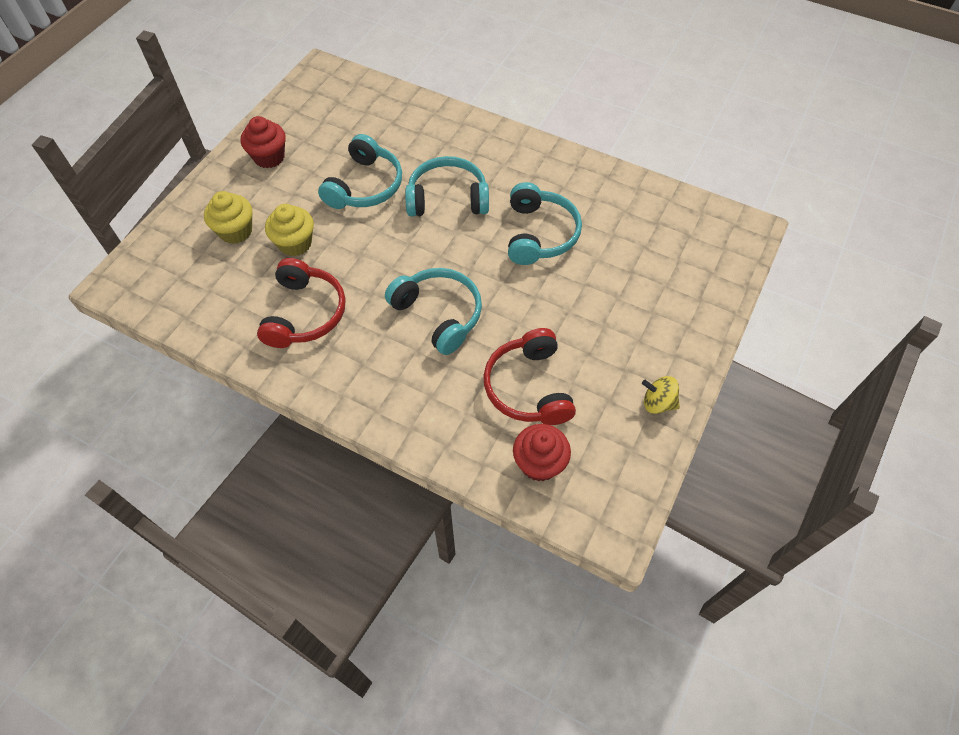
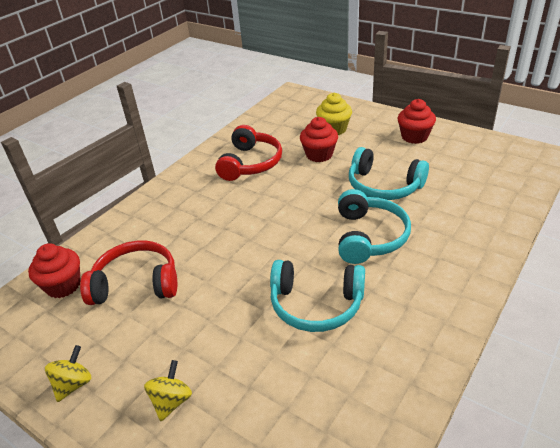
camera: 100 degrees right, 20 degrees down
(295, 243) = (319, 155): yellow cupcake -> red cupcake
(304, 313) = (250, 163): red headphones -> red headphones turned 90 degrees counterclockwise
(438, 314) = (230, 230): turquoise headphones -> none
(656, 322) = (171, 401): none -> yellow spinning top

